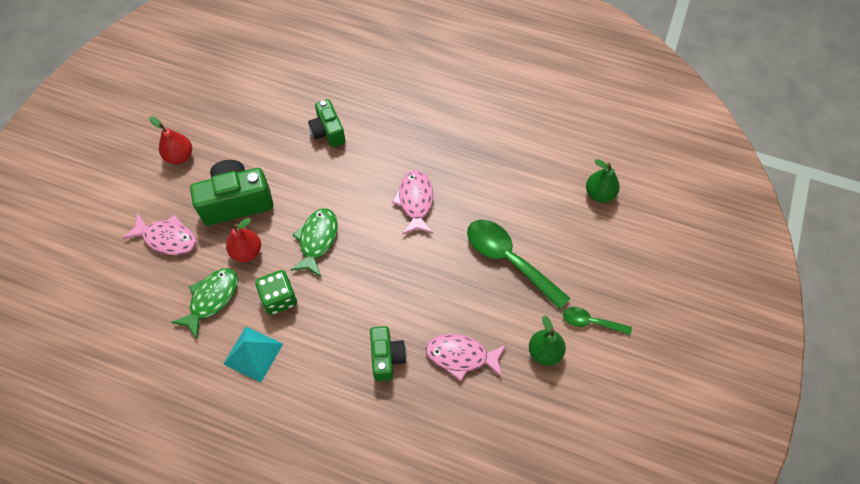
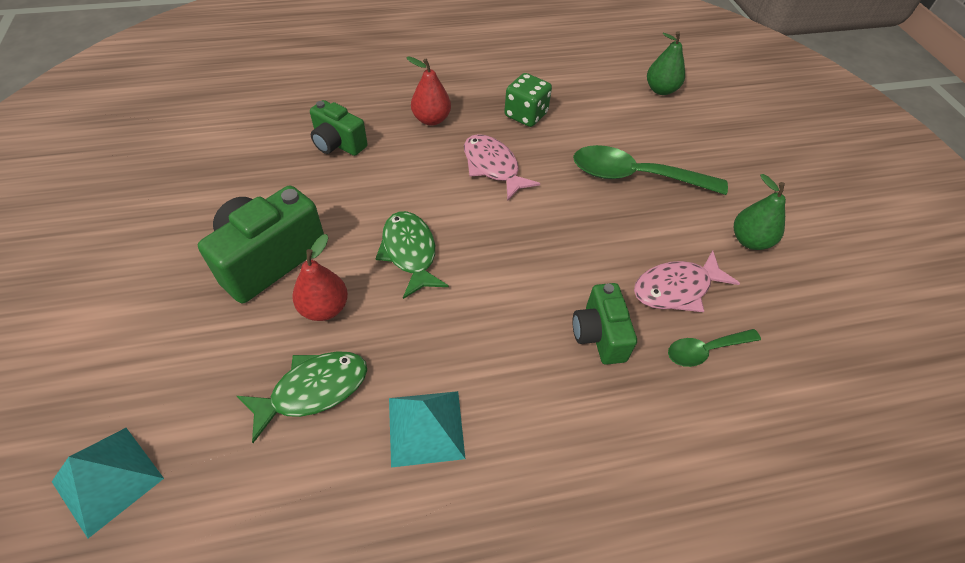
camera: 35 degrees left, 10 degrees down
(97, 291) = (108, 479): none -> turquoise pyramid
(167, 238) = (190, 348): pink fish -> none
(180, 156) = (148, 243): red pear -> red pear (431, 119)
(211, 299) = (313, 390): green fish -> green fish turned 60 degrees clockwise
(279, 298) = (411, 340): green dice -> green dice (526, 115)
(387, 357) = (599, 335): green camera -> green camera turned 150 degrees counterclockwise
(590, 322) = (761, 193): green spoon -> green spoon (705, 350)

